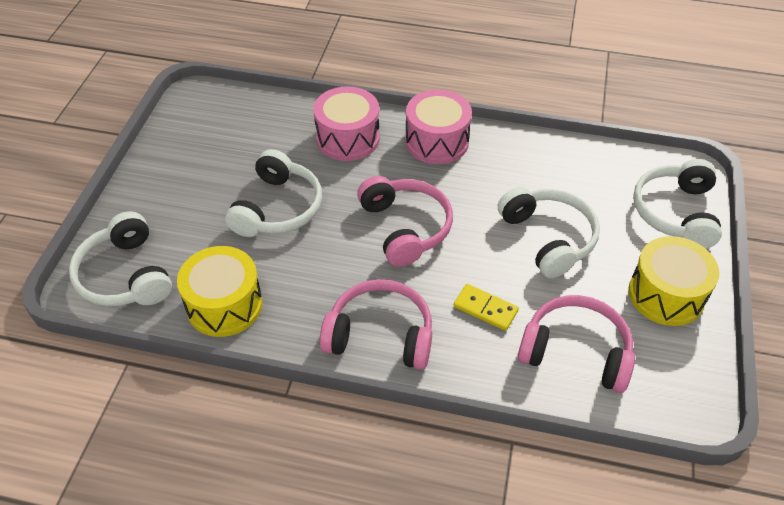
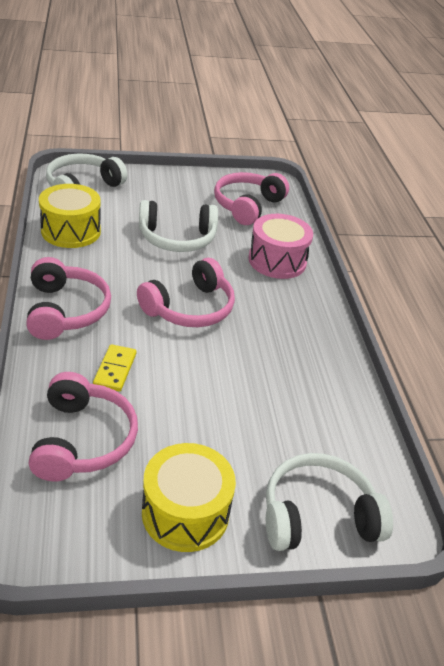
camera: 65 degrees right, 10 degrees down
(236, 132) = (247, 206): none -> pink headphones
(437, 141) = (308, 313): pink drum -> none
(548, 238) = (223, 405): white headphones -> none

